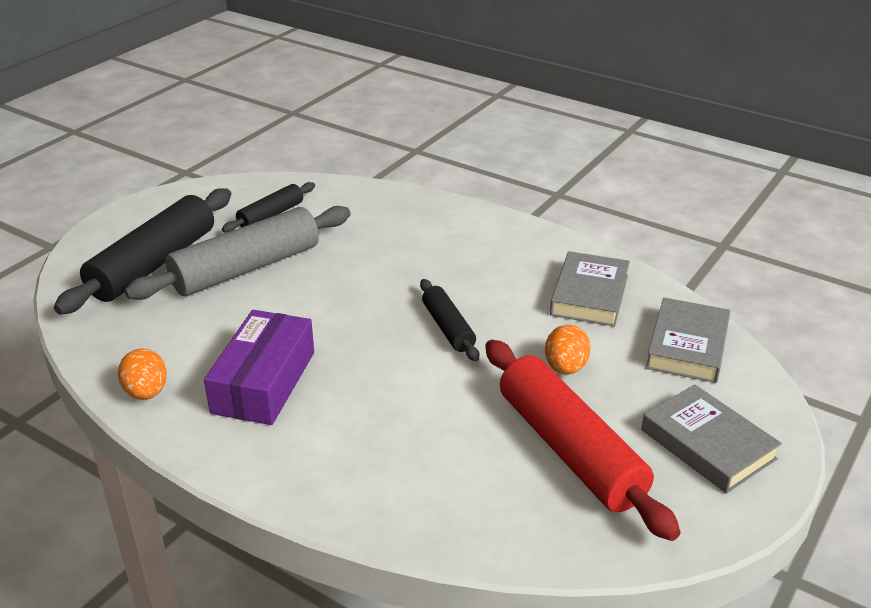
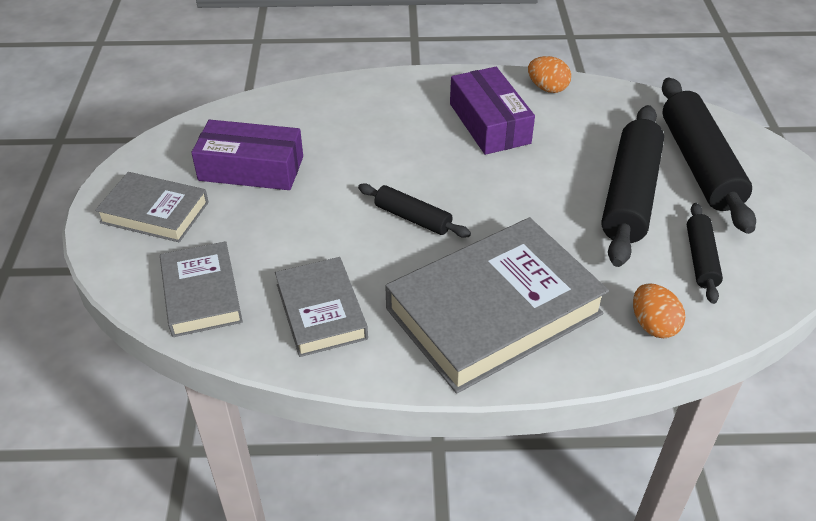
camera: 145 degrees right, 10 degrees up
(246, 268) = (630, 195): grey rolling pin -> black rolling pin
(457, 246) = (493, 311): none -> grey book
(565, 368) = (293, 226): orange egg -> orange egg (653, 325)
(569, 449) = (251, 168): red rolling pin -> purple box

